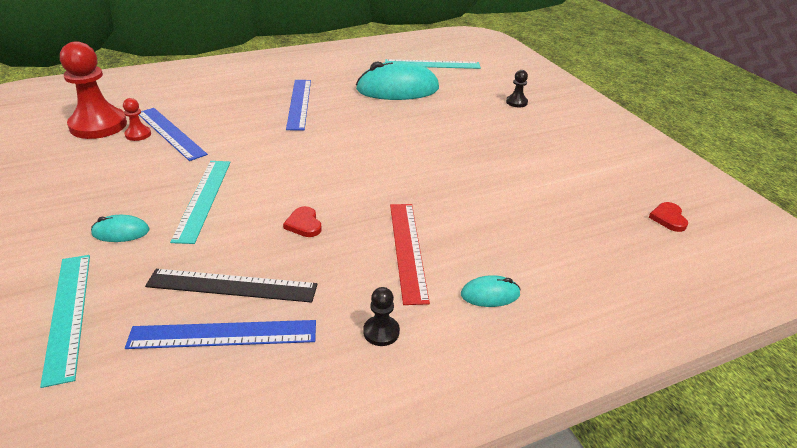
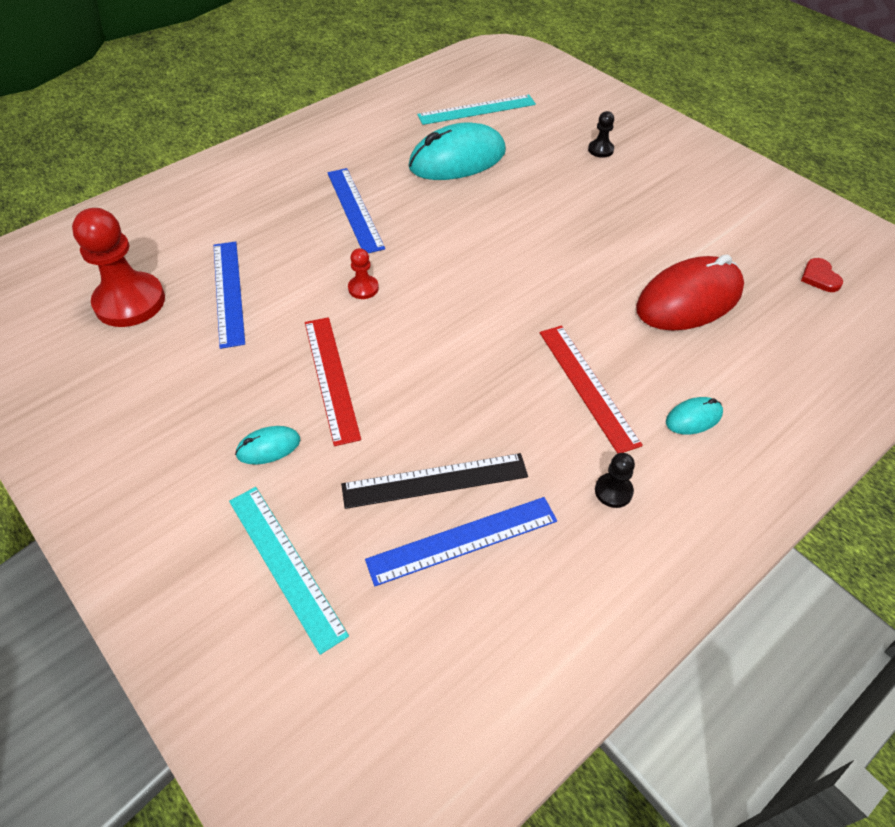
camera: 15 degrees left, 15 degrees up
(138, 134) = (190, 304): red pawn -> red pawn (363, 288)
(170, 133) = (228, 292): blue ruler -> blue ruler turned 45 degrees clockwise
(203, 199) = (331, 378): turquoise ruler -> red ruler
(304, 224) = (463, 382): red heart -> none
(535, 210) = (689, 300): none -> red mouse

